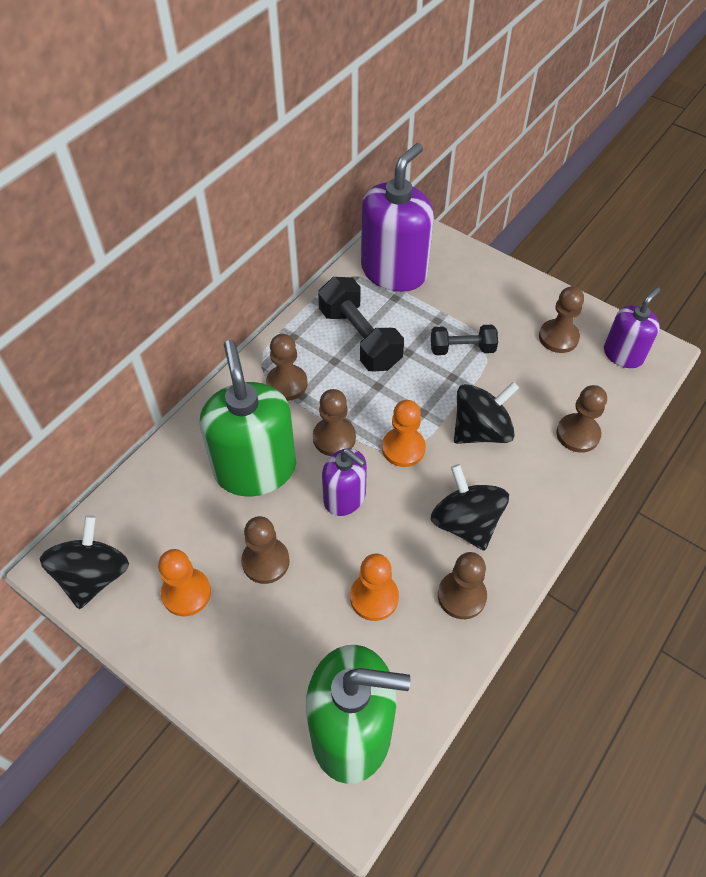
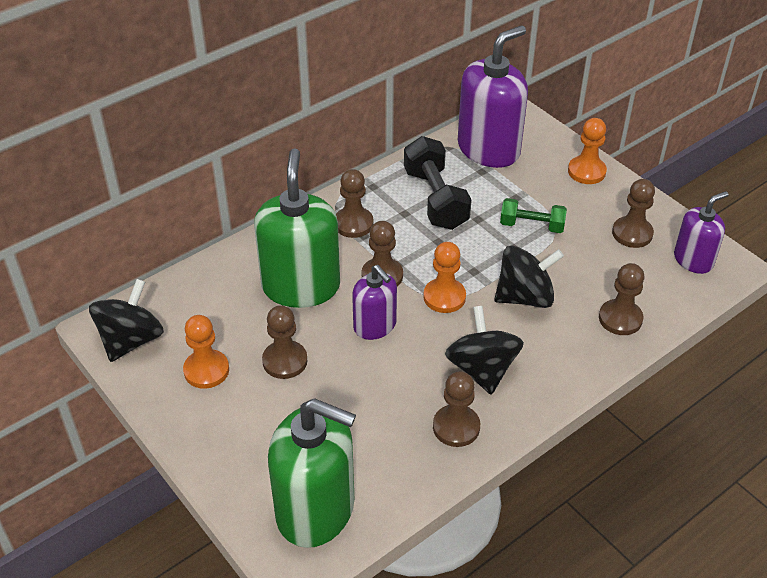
camera: 15 degrees right, 10 degrees down
(374, 597) = (373, 410): orange pawn -> orange pawn (586, 171)
(462, 349) = (531, 226): black dumbbell -> green dumbbell

